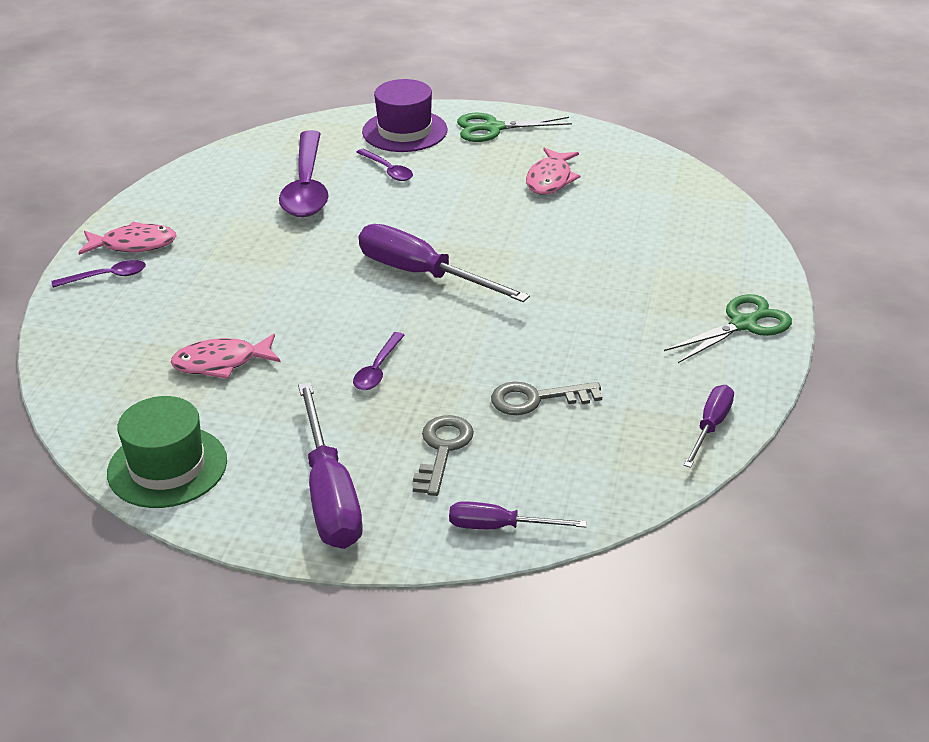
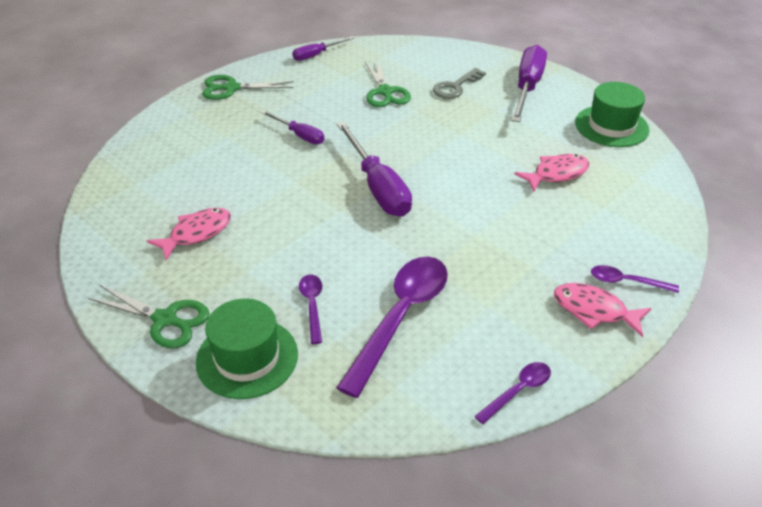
camera: 150 degrees left, 5 degrees up
(221, 363) = (556, 174): pink fish -> pink fish turned 45 degrees counterclockwise
(377, 369) = (459, 136): purple spoon -> purple spoon (518, 391)
(405, 131) = (247, 357): purple hat -> green hat
(500, 527) = (455, 52): purple screwdriver -> purple screwdriver (299, 135)
(536, 399) = (385, 92): grey key -> green scissors

